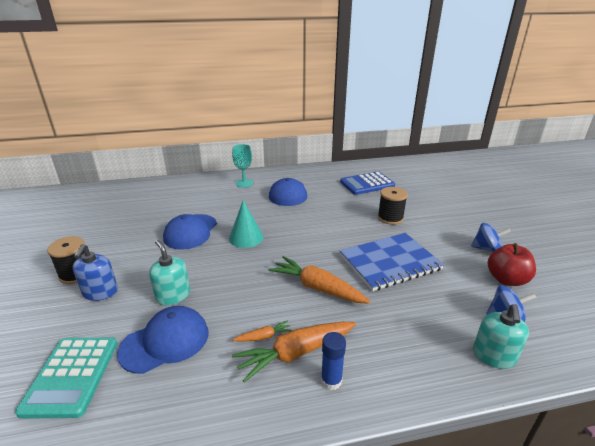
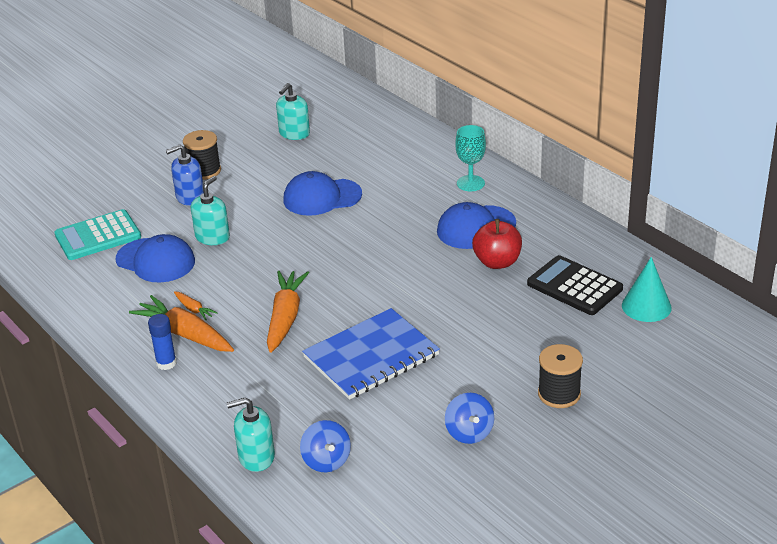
camera: 65 degrees right, 5 degrees up
(100, 221) = (294, 133): none -> turquoise soap dispenser
(246, 237) = (340, 238): turquoise cone -> turquoise cone (646, 306)
(367, 184) = (574, 286): blue calculator -> black calculator
(390, 218) = (484, 333): black spool -> black spool (559, 394)
(390, 262) = (371, 356): blue notebook -> blue notebook turned 75 degrees counterclockwise
(506, 279) = (405, 456): red apple -> red apple (497, 262)

